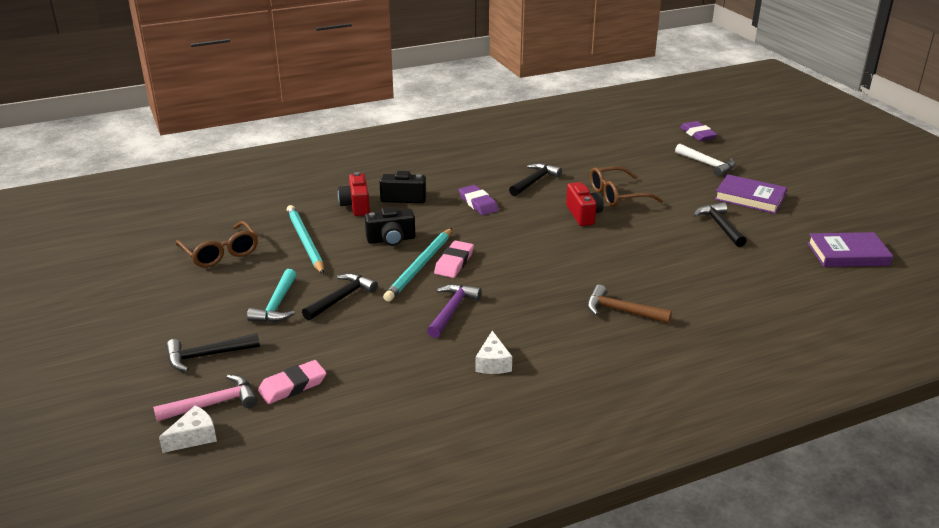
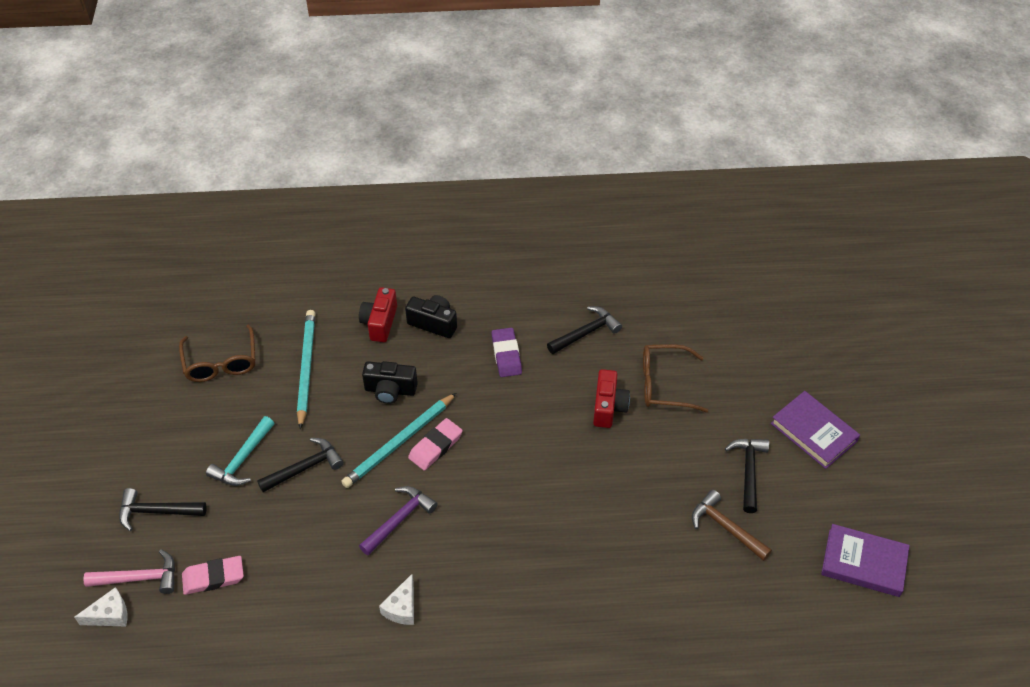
camera: 20 degrees right, 20 degrees up
(621, 311) = (564, 574): brown hammer -> brown hammer (726, 527)
(697, 134) = (825, 294): purple eraser -> none
(707, 164) = (801, 356): white hammer -> none

